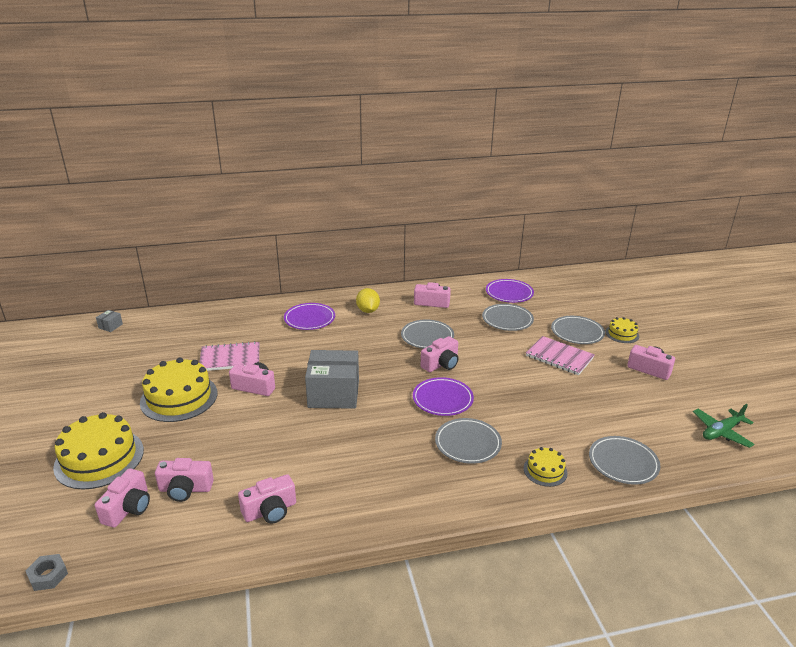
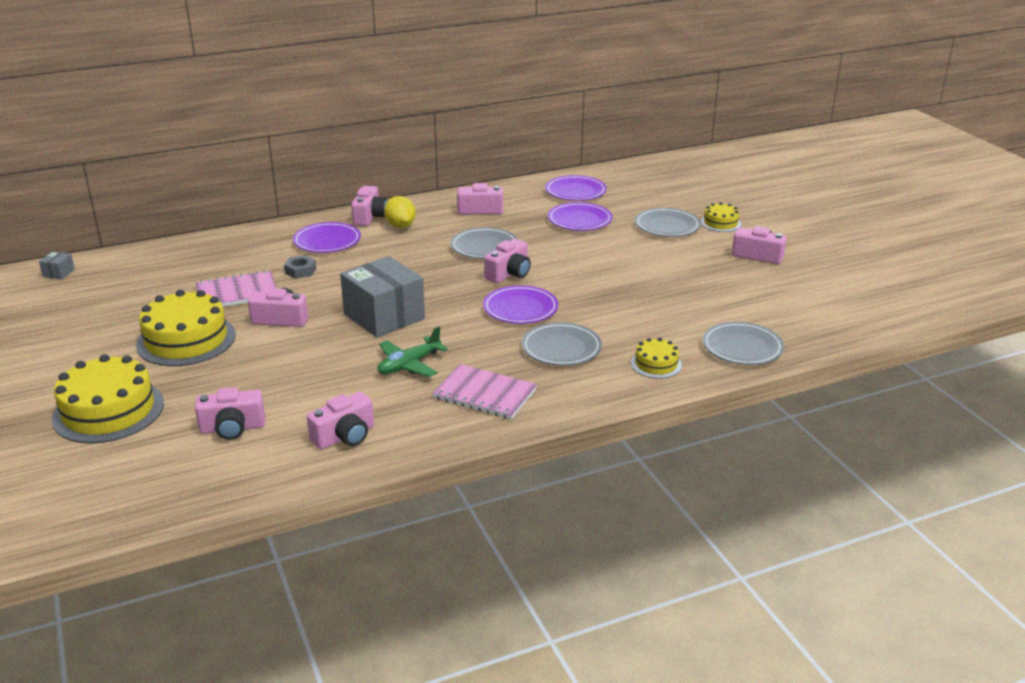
camera: 10 degrees left, 0 degrees up
(48, 575) = (96, 526): grey nut -> grey nut (300, 271)
(128, 508) = (168, 454): pink camera -> pink camera (370, 217)
(333, 394) = (384, 316): grey box -> grey box turned 60 degrees clockwise
(507, 320) = (579, 220): grey plate -> purple plate
(559, 357) = (650, 253): pink notebook -> pink notebook (485, 394)
(721, 432) = (846, 308): green plane -> green plane (409, 365)

